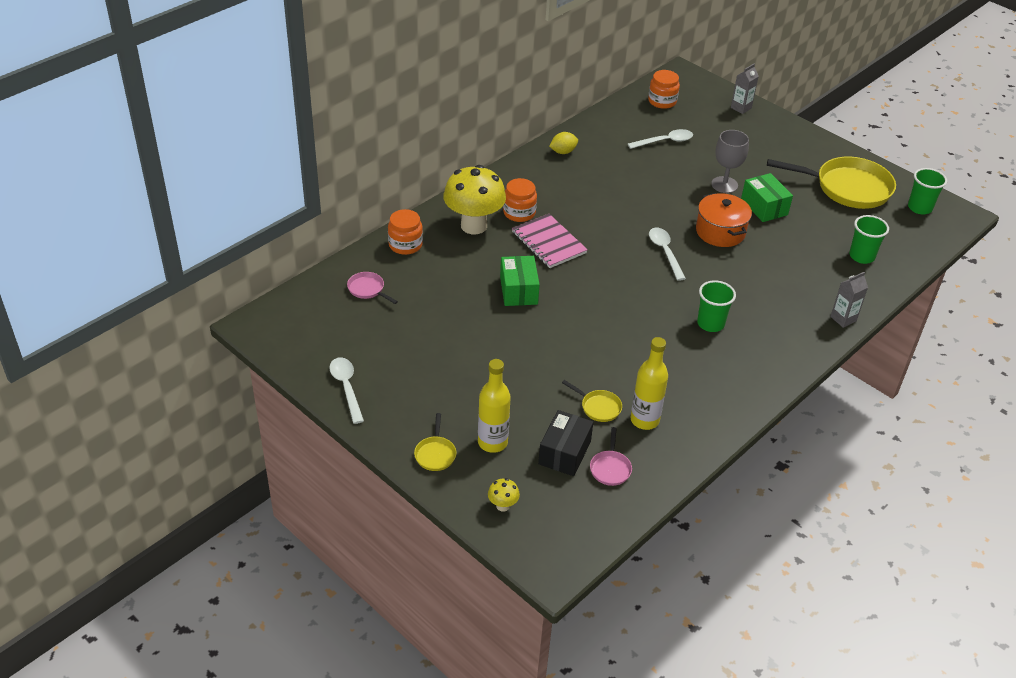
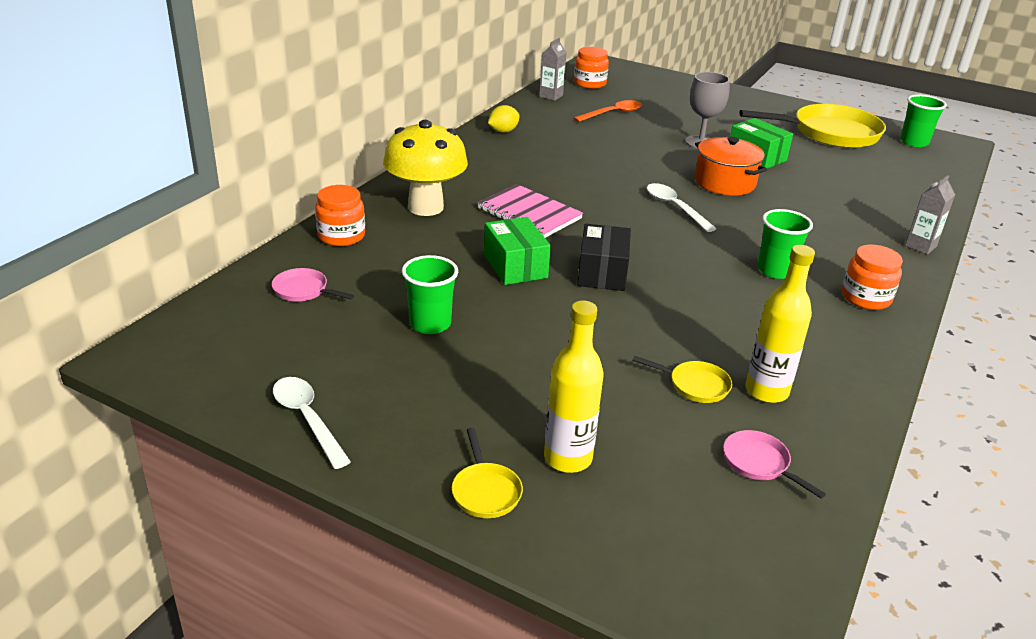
camera: 15 degrees left, 10 degrees down
(503, 506) = (629, 552): yellow mushroom -> none
(519, 213) = (478, 189): orange jar -> orange jar (866, 298)
(564, 453) = (681, 454): black box -> black box (602, 273)
(610, 468) = (759, 463): pink pan -> pink pan turned 150 degrees clockwise
(665, 141) = (613, 113): white spoon -> orange spoon
(741, 108) = (675, 82): grey carton -> grey carton (551, 96)
(861, 256) = (892, 187): green cup -> green cup (430, 324)

